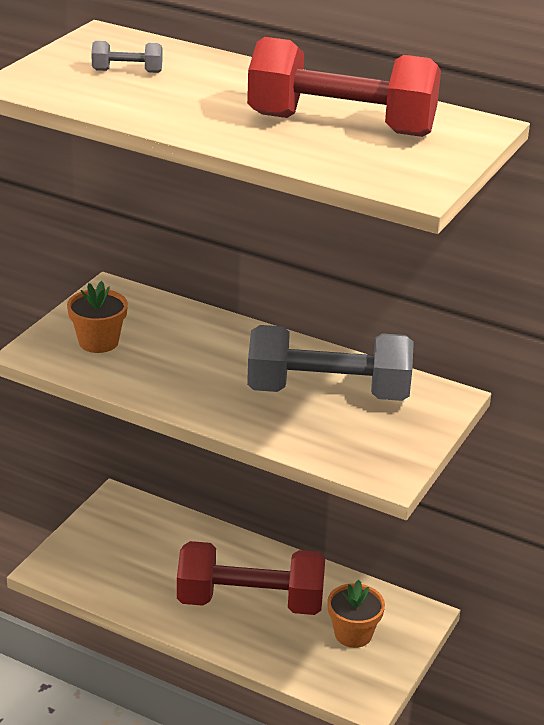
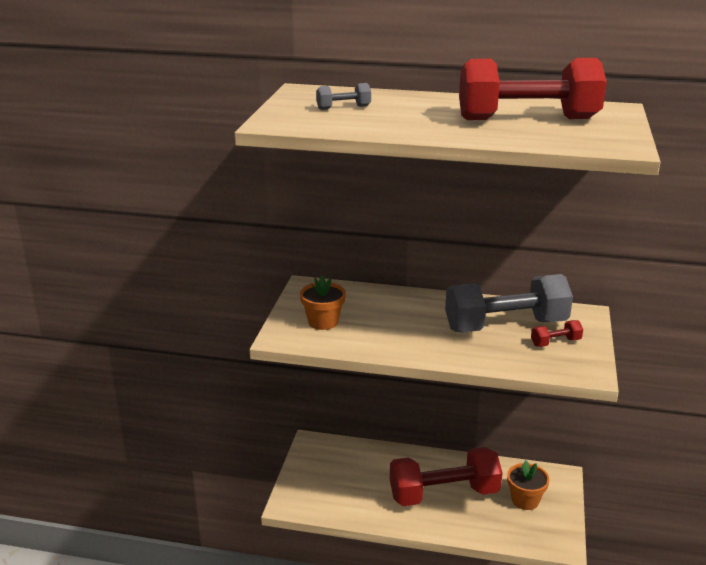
camera: 15 degrees left, 5 degrees down
(376, 427) = (555, 342): none -> red dumbbell

